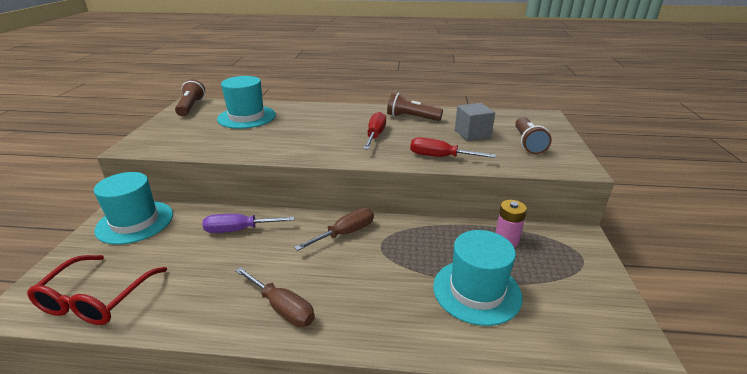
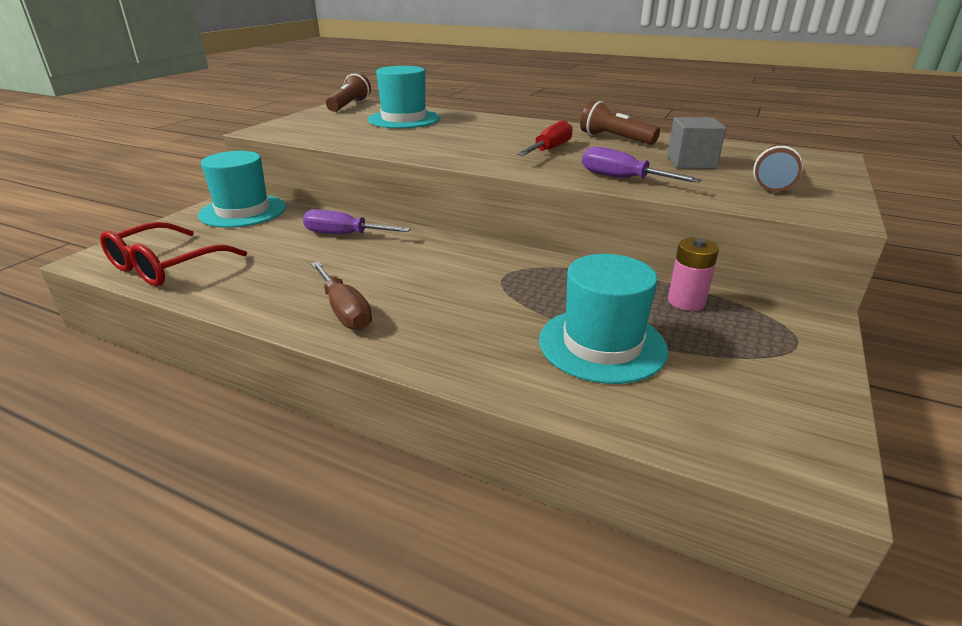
camera: 20 degrees right, 0 degrees up
(345, 233) = (466, 258): brown screwdriver -> none
(440, 157) = (622, 178): red screwdriver -> purple screwdriver

